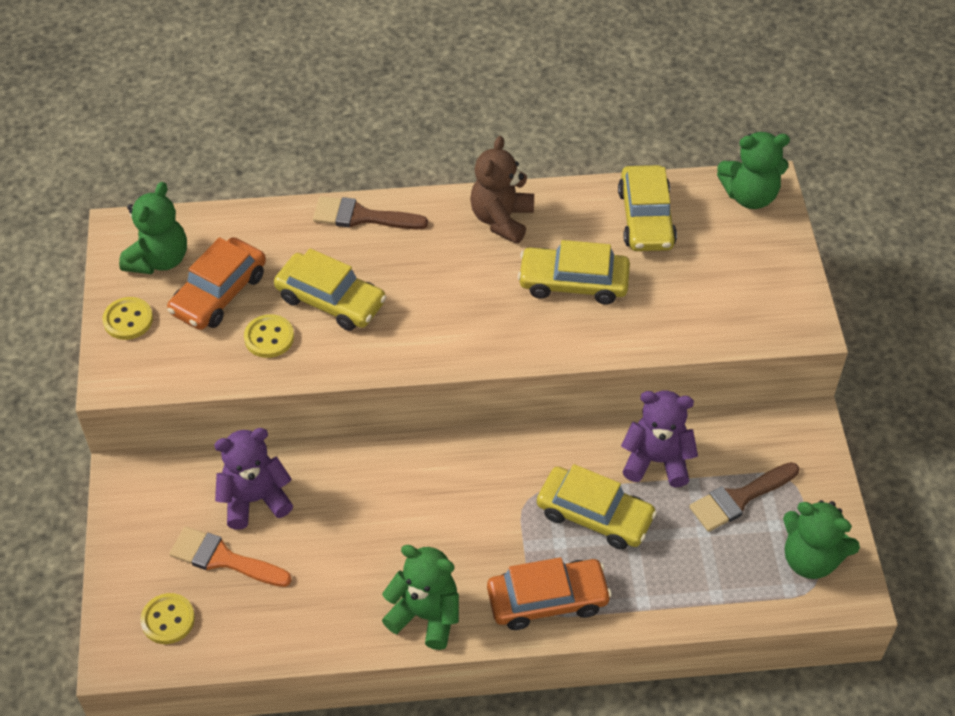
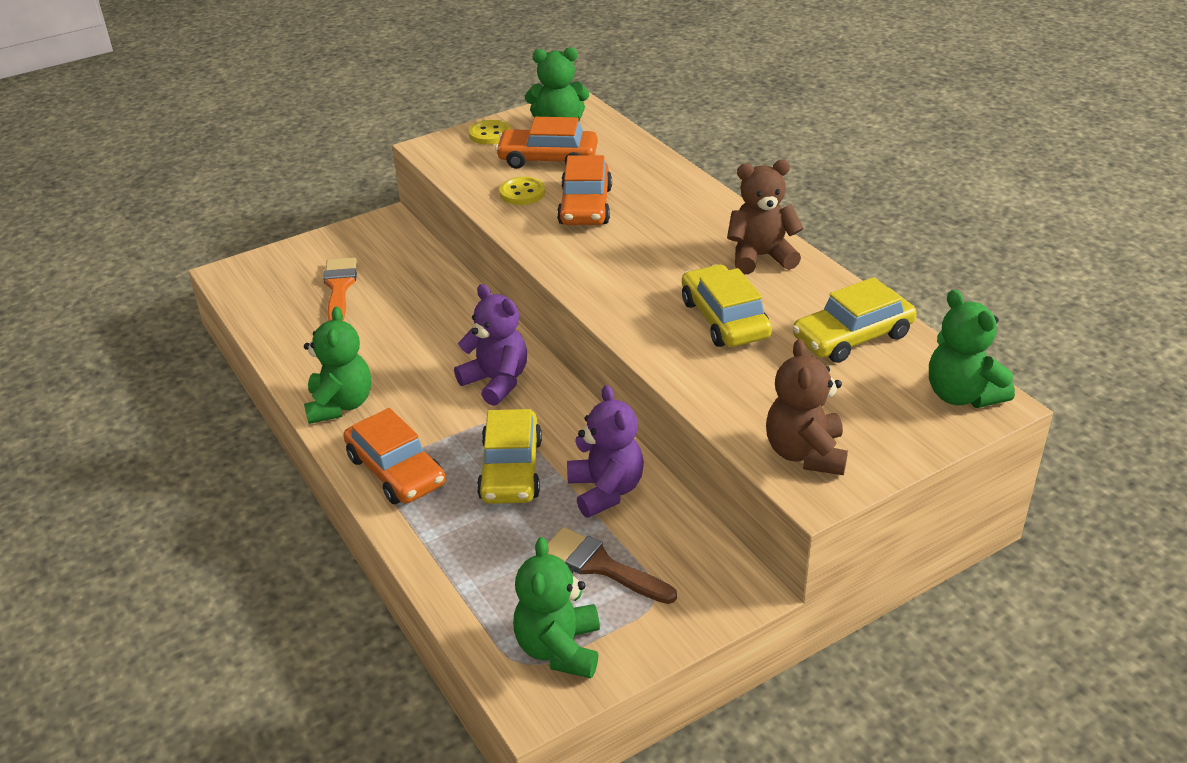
camera: 65 degrees right, 15 degrees down
(168, 620) = (270, 283): yellow button -> none
(255, 499) = (404, 282): purple teddy bear -> purple teddy bear (496, 382)
(331, 300) = (585, 206): yellow car -> orange car
(361, 216) = (689, 190): brown brush -> none
(764, 313) = (805, 453): none -> brown teddy bear

